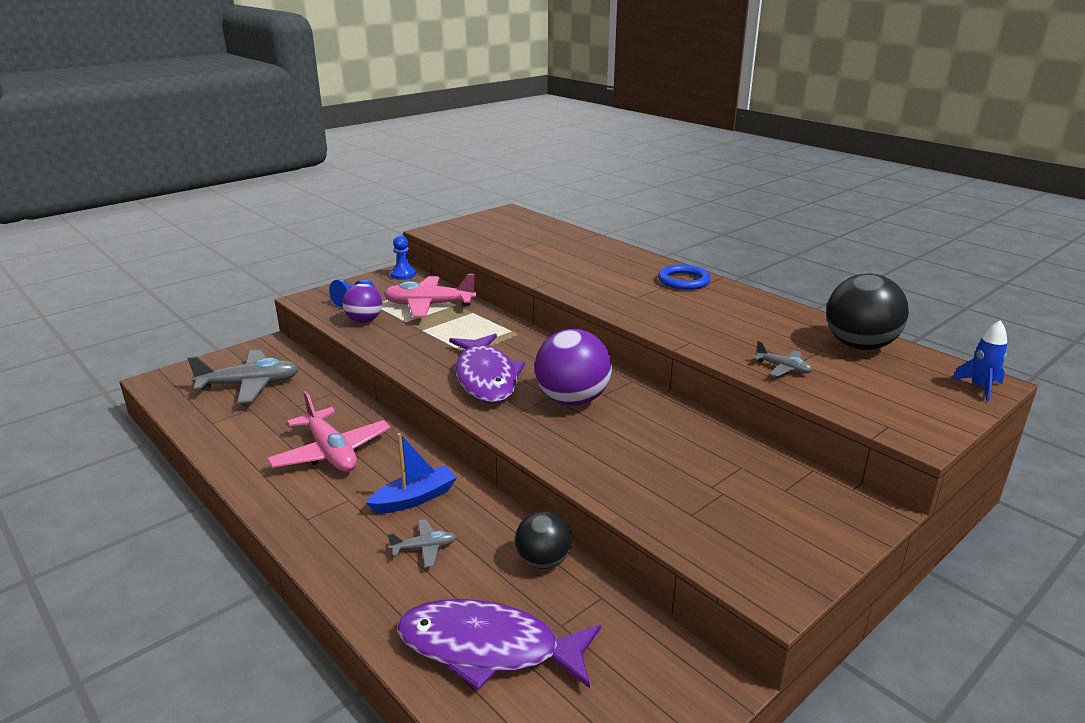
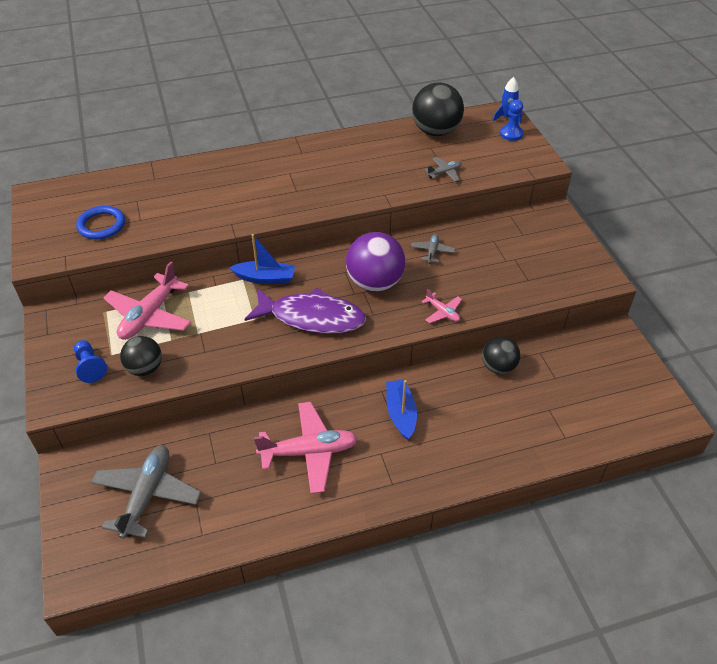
camera: 65 degrees left, 20 degrees up
(364, 320) = (145, 368): purple ball -> black ball
(403, 275) = (59, 316): blue pawn -> blue pawn (511, 134)
(424, 548) = (459, 422): grey plane -> grey plane (432, 251)
(488, 648) = (561, 416): purple fish -> none
(522, 340) = (265, 278): none -> blue boat
(562, 456) = (442, 312): none -> pink plane
(683, 281) = (287, 157): blue ring -> blue ring (101, 225)

